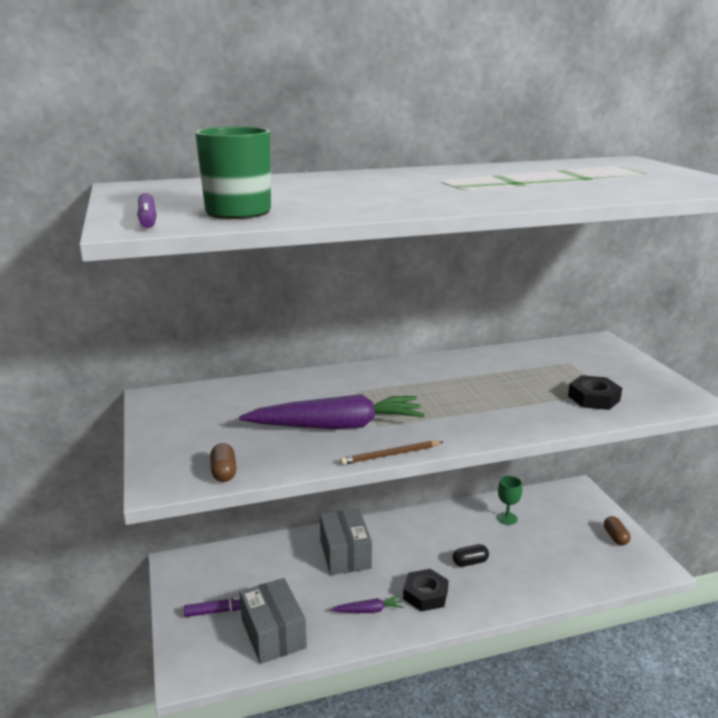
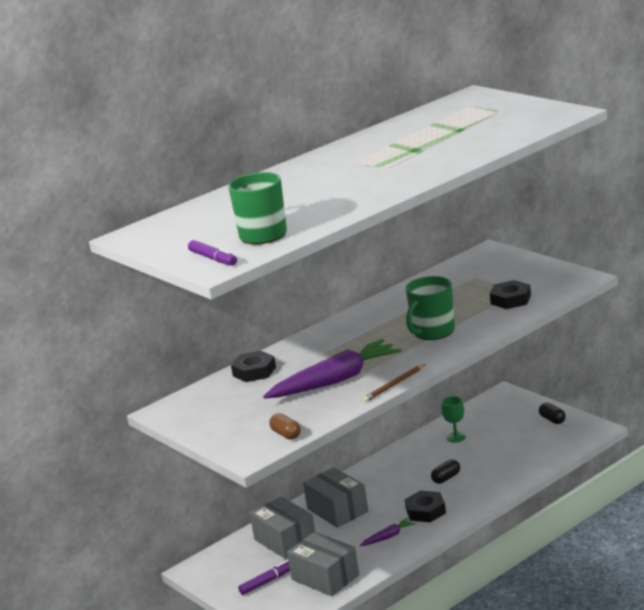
camera: 20 degrees left, 0 degrees up
(274, 568) = (285, 540): none -> grey box
(275, 387) = (254, 371): none -> black nut
(483, 406) = (433, 332): none -> green mug
(615, 537) = (552, 420): brown capsule -> black capsule

